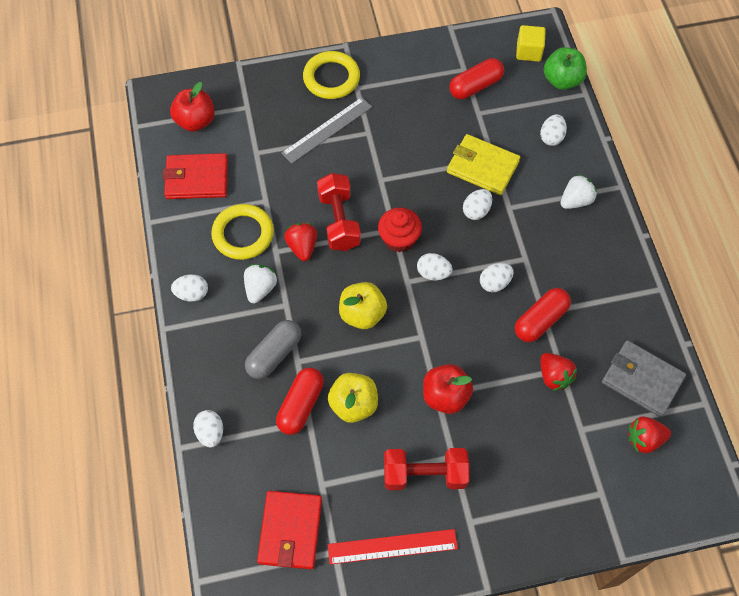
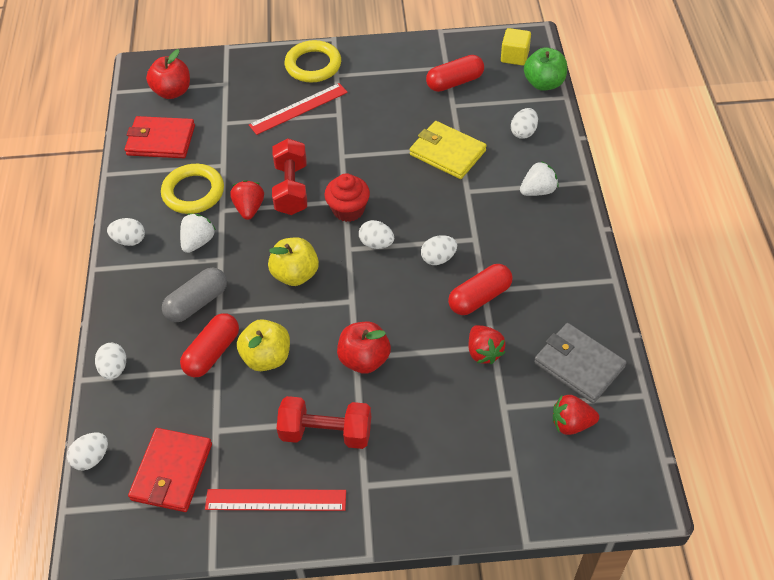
camera: 10 degrees right, 10 degrees down
(327, 130) = (298, 108): grey ruler -> red ruler
(476, 211) = (433, 191): white egg -> white egg (92, 458)

